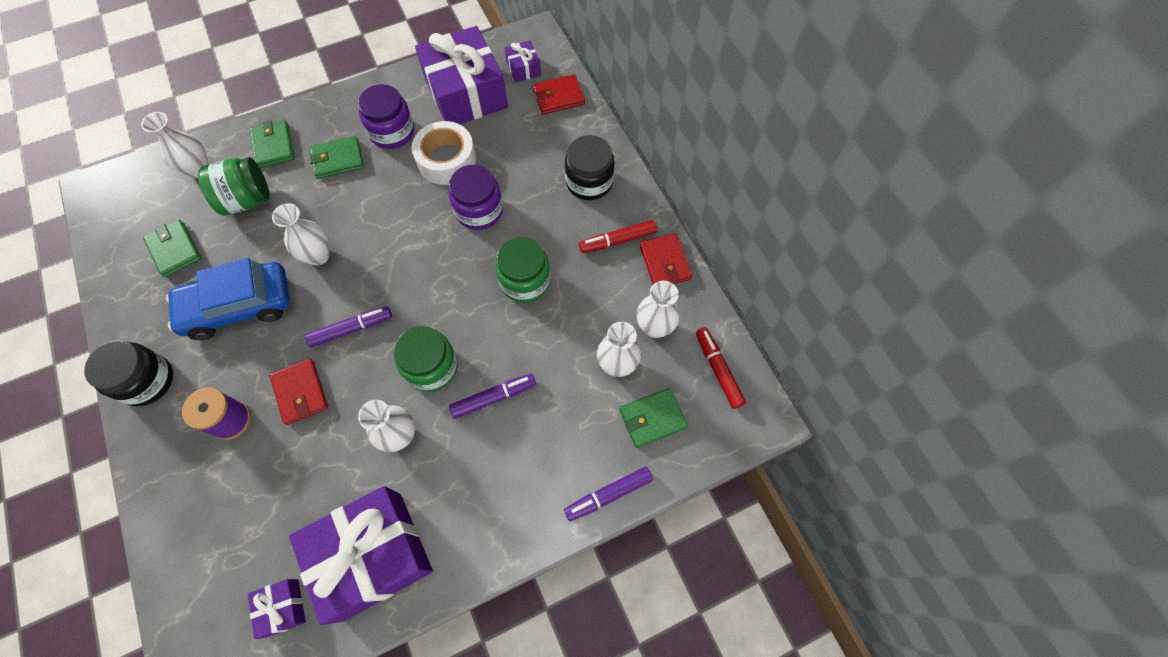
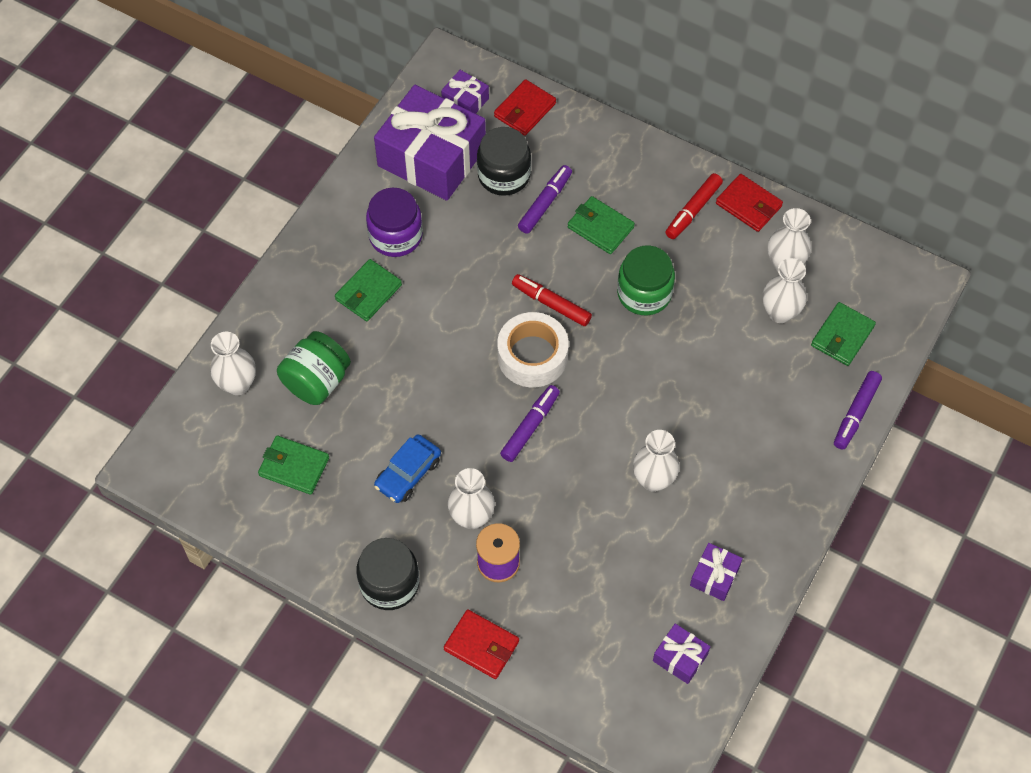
camera: 35 degrees left, 5 degrees down
(239, 306) = (408, 473): blue car -> blue car, size x0.59
(273, 146) = (290, 318): green wallet -> green wallet (600, 227)
(300, 392) = (537, 503): red wallet -> red wallet (481, 646)
(318, 255) = (438, 386): white vase -> white vase (472, 517)
(372, 555) = (714, 576): purple gift -> purple gift, size x0.44
(431, 367) = (629, 412): green jar -> none
(446, 160) = (474, 231): white tape -> white tape (532, 356)
(479, 210) = (547, 258): purple jar -> none
(494, 397) = (703, 401): purple marker -> purple marker (545, 203)
(589, 182) = (623, 173): black jar -> black jar (504, 175)
(718, 369) = (862, 266): red marker -> red marker (551, 304)

